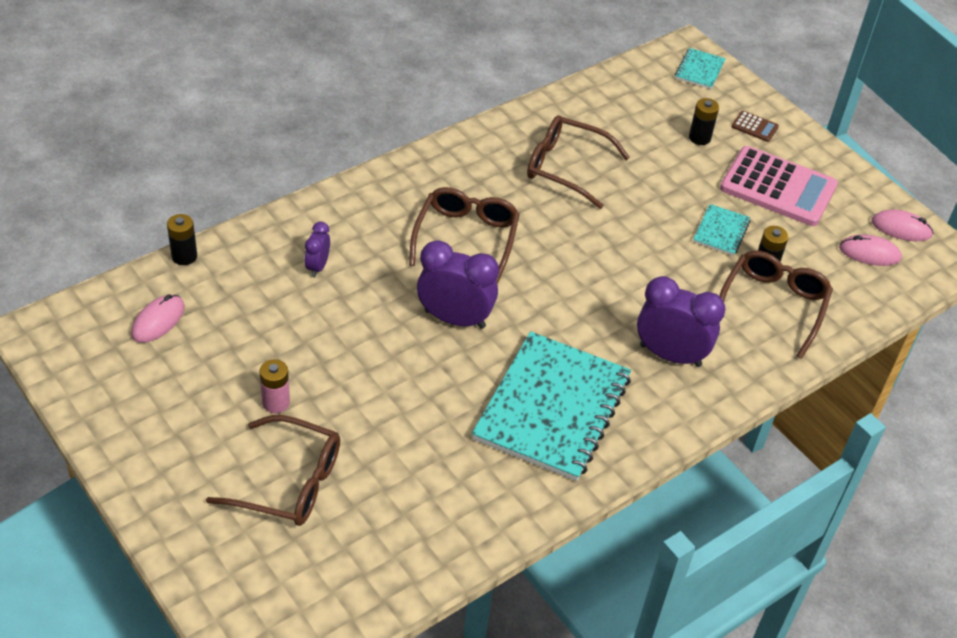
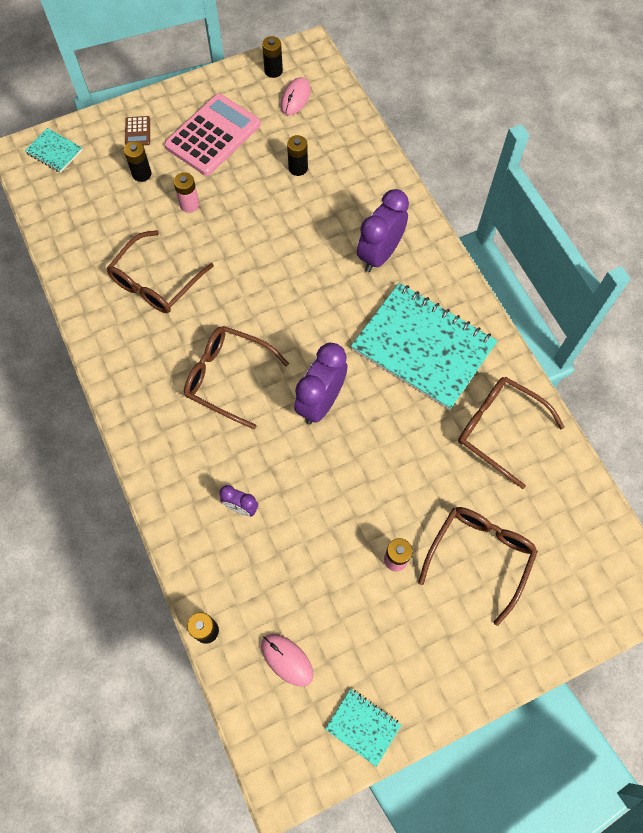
camera: 75 degrees left, 20 degrees up
(675, 180) = (189, 204): none -> pink battery
(721, 231) = (255, 187): turquoise notebook -> turquoise notebook (363, 726)
(754, 127) = (138, 131): brown calculator -> brown calculator turned 135 degrees clockwise
(772, 306) = (339, 175): brown glasses -> brown glasses (499, 430)
(901, 228) = (273, 71): pink mouse -> black battery

